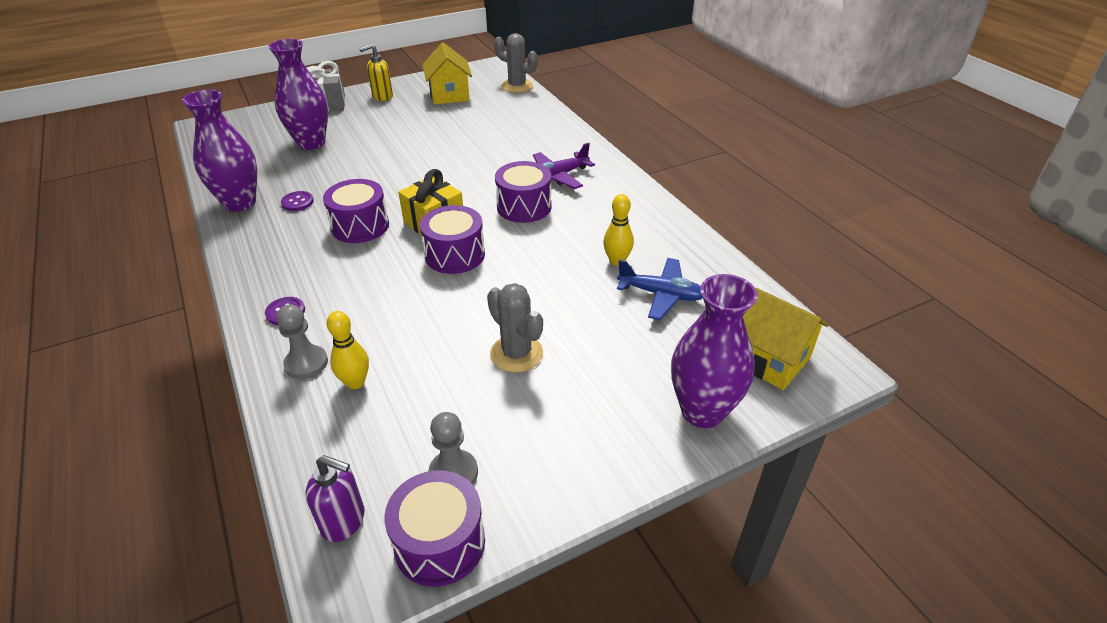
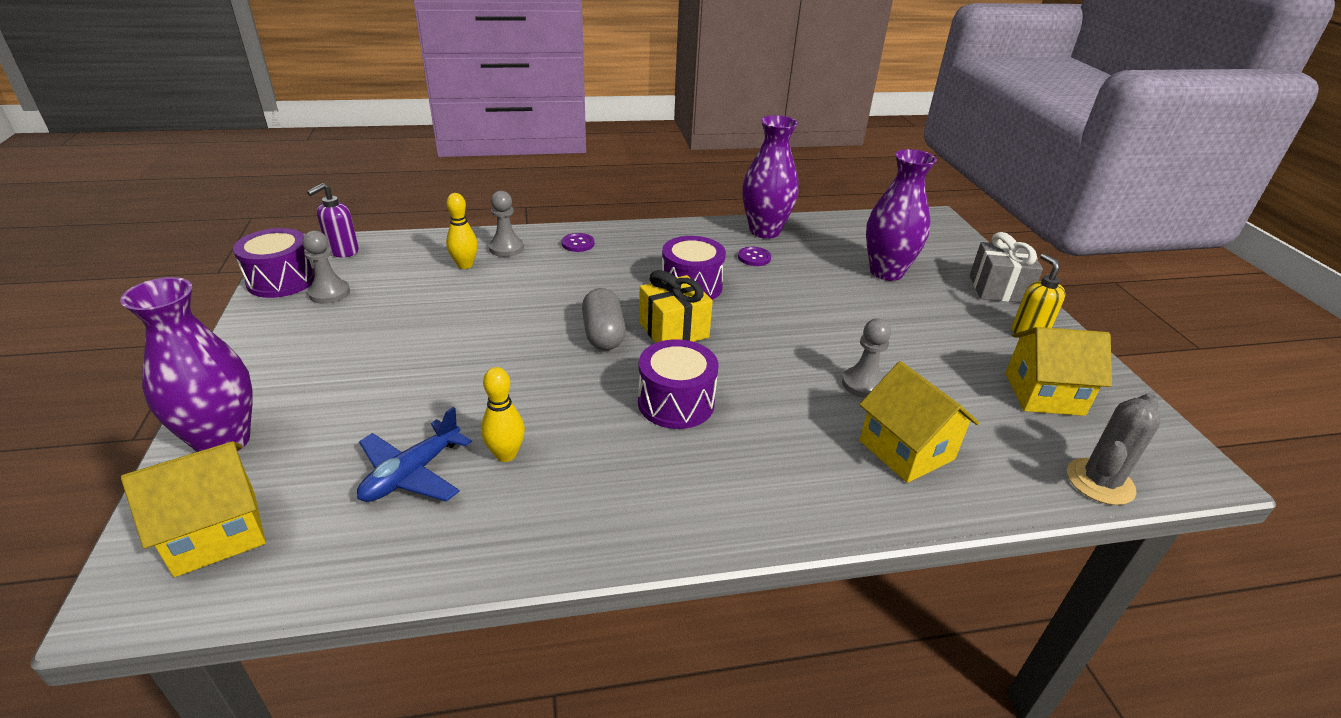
camera: 105 degrees right, 5 degrees down
(455, 255) = (603, 334): purple drum -> grey capsule
(467, 145) = (863, 384): none -> grey pawn
(516, 353) = (420, 344): grey cactus -> none
(523, 131) = (906, 450): none -> yellow house
(558, 176) = (744, 454): purple plane -> none

